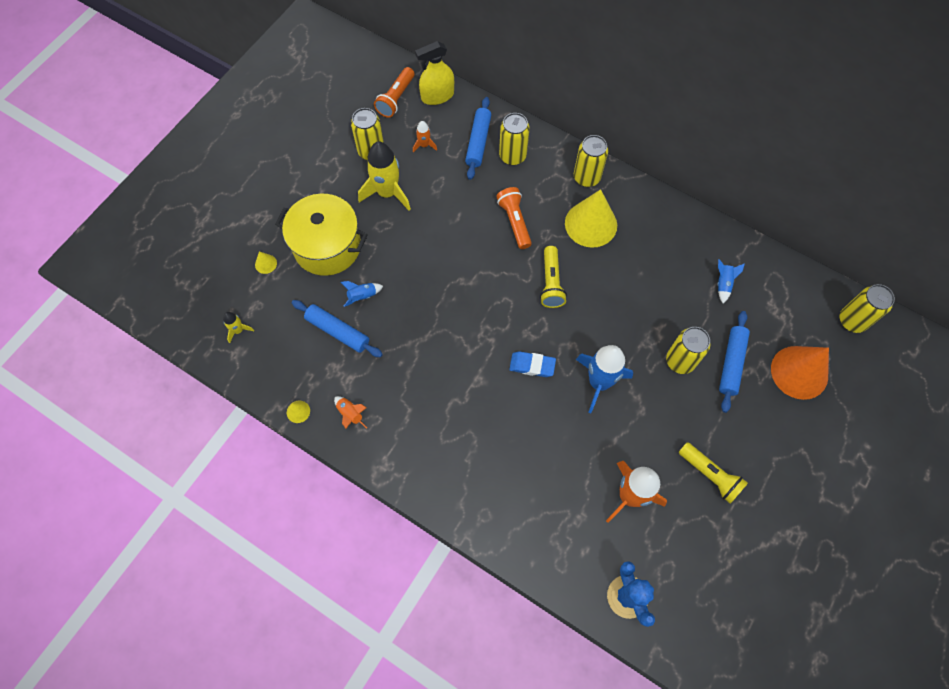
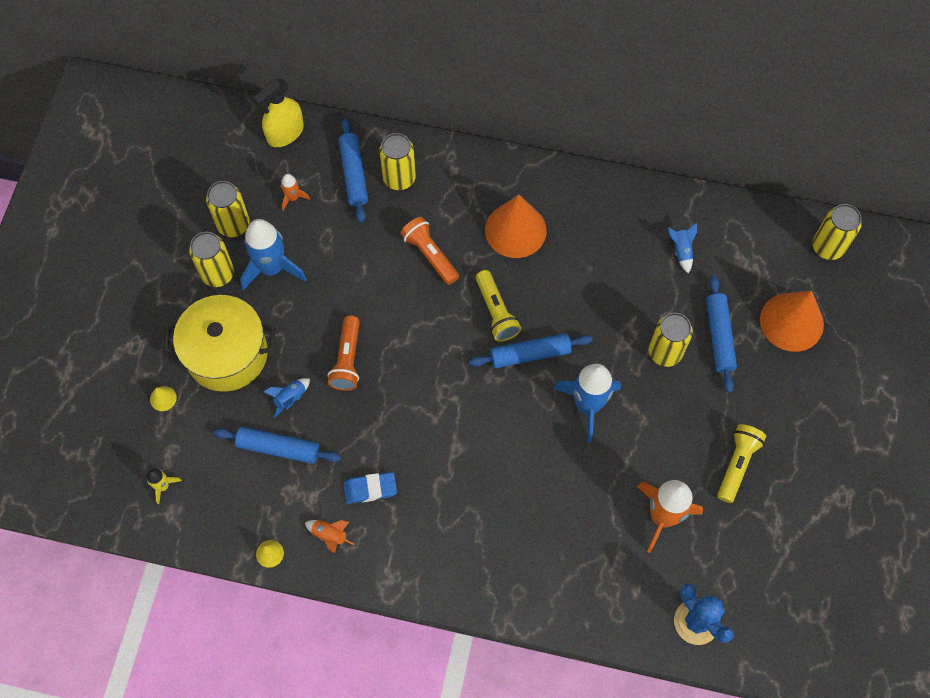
camera: 20 degrees left, 0 degrees up
(387, 193) = (272, 268): yellow rocket -> blue rocket
(396, 98) = (237, 151): orange flashlight -> orange flashlight (347, 359)
(532, 365) = (509, 412): blue eraser -> blue eraser (370, 489)
(566, 325) = (530, 354): none -> blue rolling pin
(586, 177) = (491, 177): yellow can -> yellow can (218, 274)
(591, 224) = (515, 230): yellow cone -> orange cone
(710, 475) = (737, 464): yellow flashlight -> yellow flashlight turned 90 degrees counterclockwise

